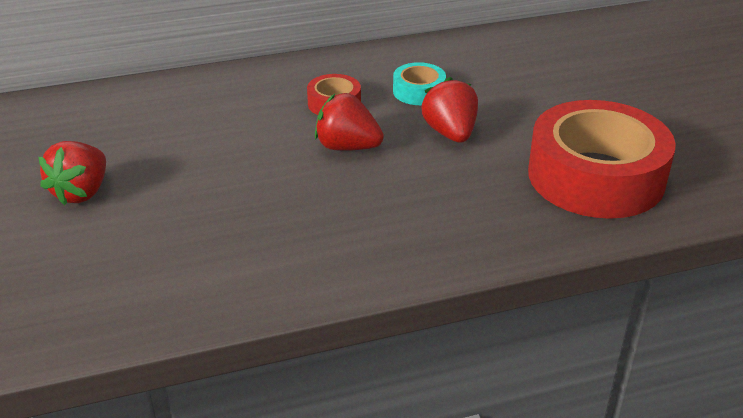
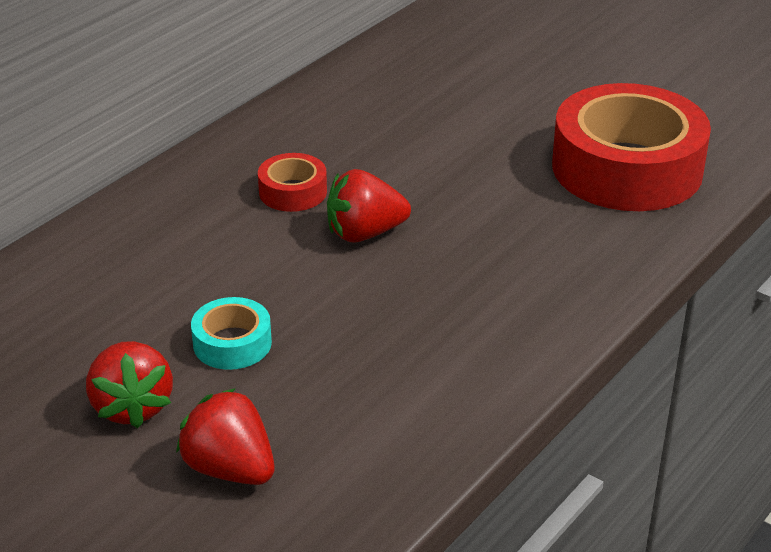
camera: 35 degrees left, 0 degrees up
(419, 91) = (366, 144): turquoise tape -> turquoise tape (232, 343)
(450, 133) = (449, 177): red strawberry -> red strawberry (230, 469)

